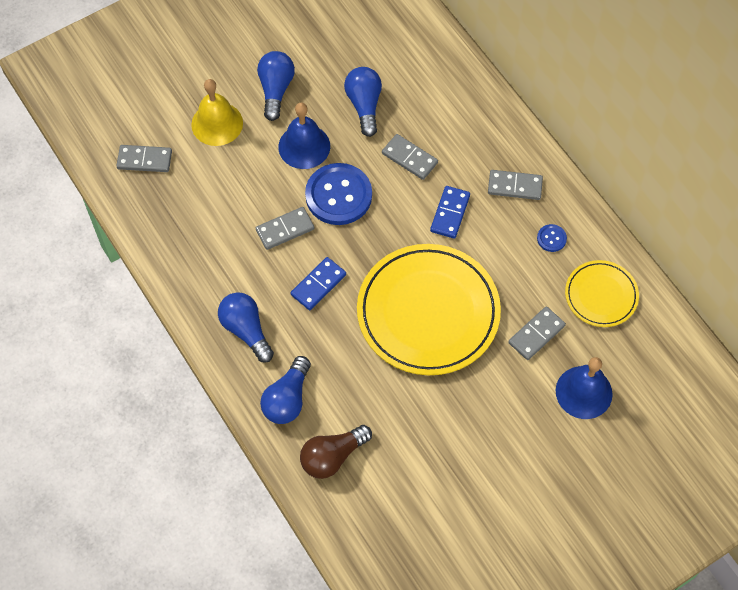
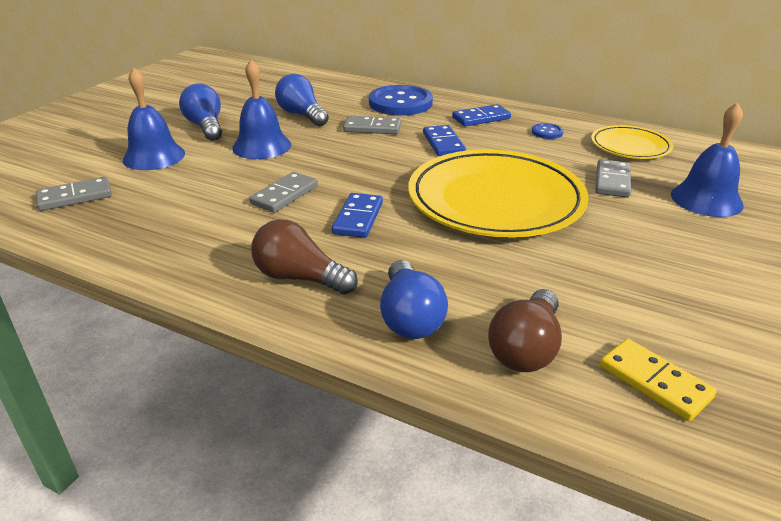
camera: 30 degrees left, 30 degrees down
(217, 123) = (154, 156): yellow bell -> blue bell
(246, 330) = (300, 278): blue light bulb -> brown light bulb
(338, 195) = (324, 162): blue button -> blue button (400, 103)
(379, 514) = (654, 382): none -> yellow domino
(515, 186) = (481, 118): grey domino -> blue domino

